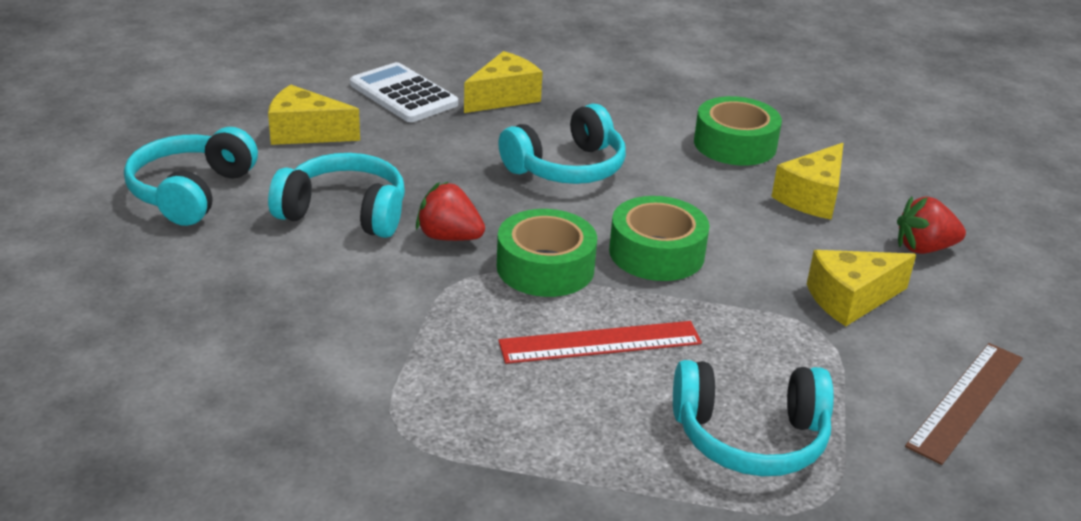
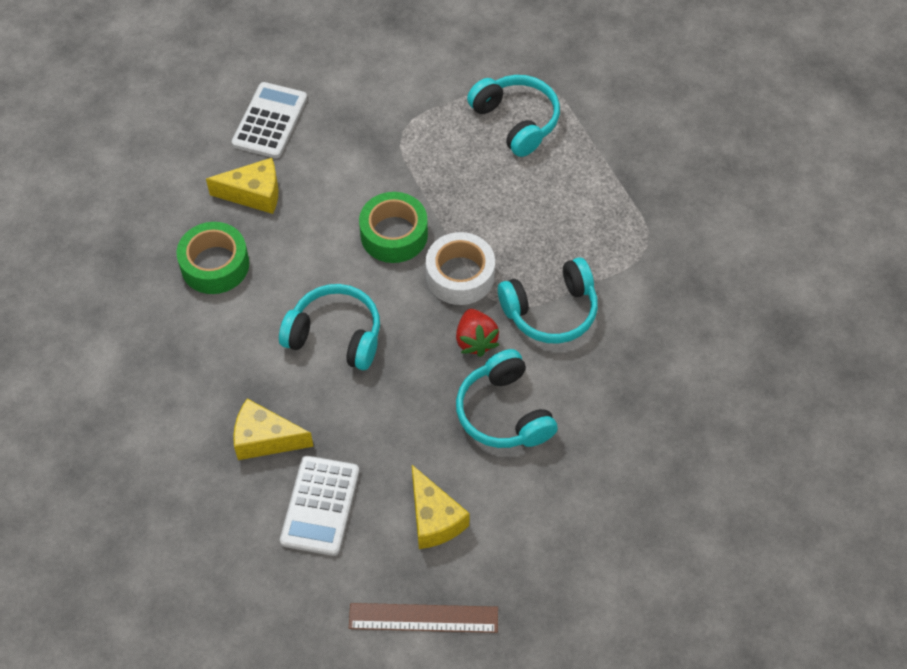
camera: 125 degrees left, 25 degrees up
(191, 192) = (566, 515): turquoise headphones -> turquoise headphones (551, 311)
(545, 267) = (460, 275): green tape -> white tape
(600, 342) = (503, 212): red ruler -> none
(850, 299) = (358, 131): yellow cheese -> none
(924, 248) = (270, 121): red strawberry -> white calculator
(966, 401) = (408, 58): brown ruler -> brown ruler (423, 618)

